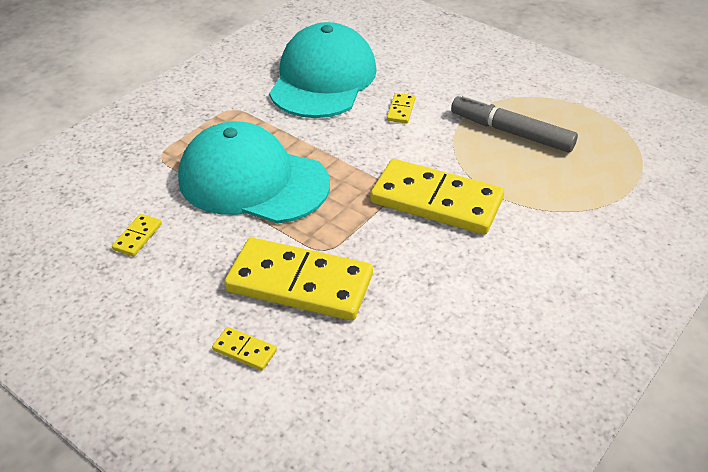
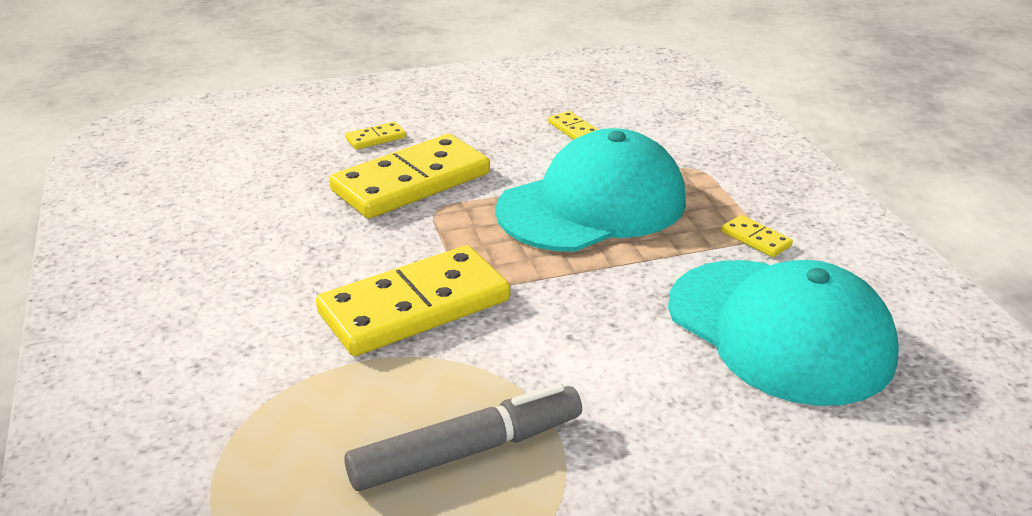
camera: 125 degrees right, 10 degrees down
(401, 110) = (631, 368): yellow domino -> yellow domino (756, 239)

